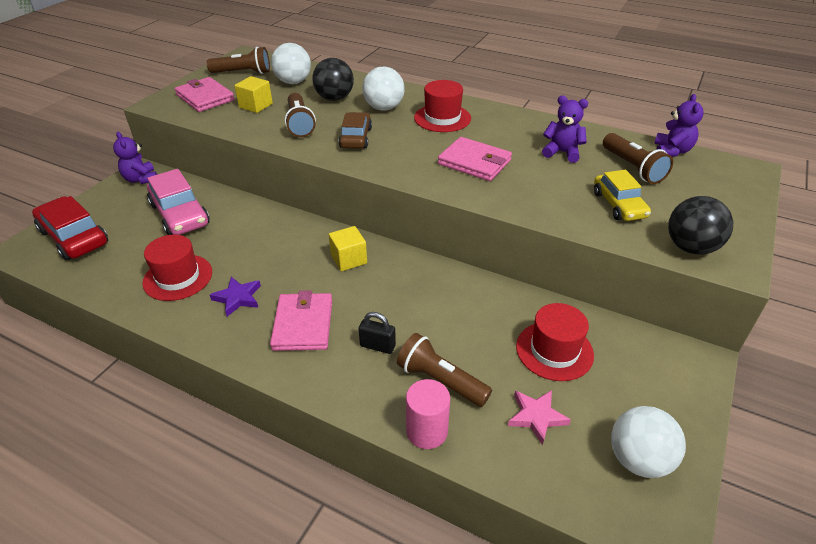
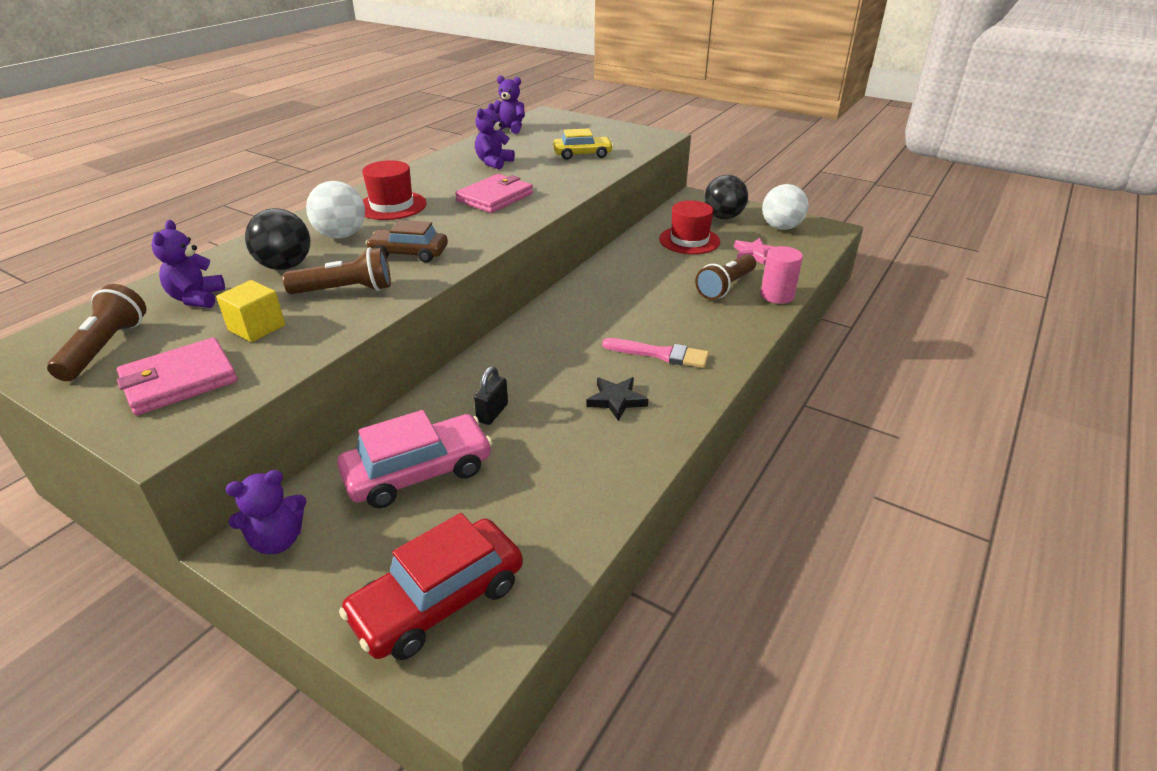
camera: 85 degrees left, 5 degrees down
(178, 277) = (571, 455): red hat -> none
(238, 298) = (616, 400): purple star -> black star
(293, 82) = (197, 298): white ball -> purple teddy bear
(303, 324) = (660, 354): pink wallet -> pink brush
(349, 259) = (560, 327): yellow cube -> none
(377, 346) = (688, 313): black padlock -> black padlock (492, 413)
(633, 168) = (530, 143): brown flashlight -> none
(690, 247) = (639, 142): black ball -> black ball (723, 217)

